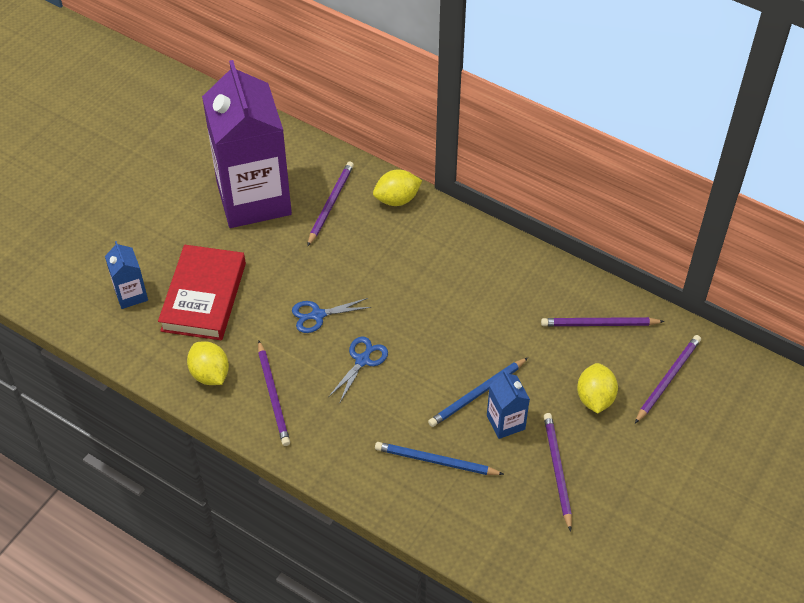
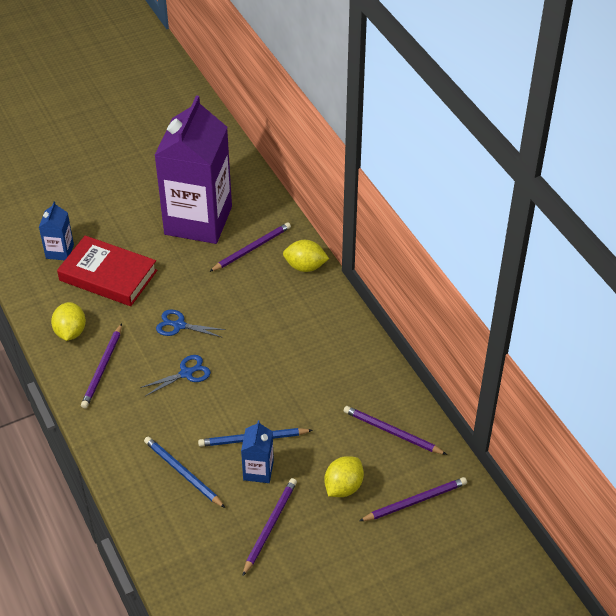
camera: 30 degrees right, 5 degrees down
(203, 297) = (108, 275): red book -> red book turned 75 degrees clockwise

